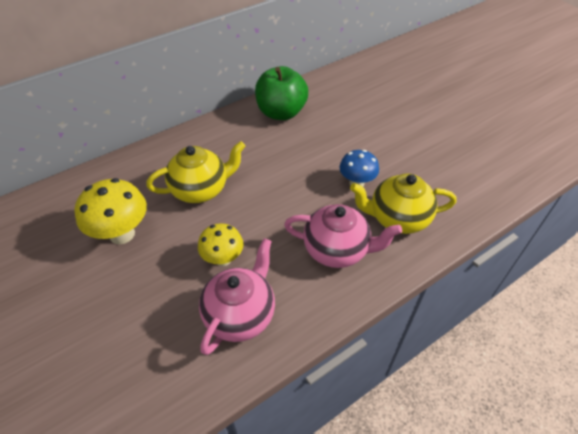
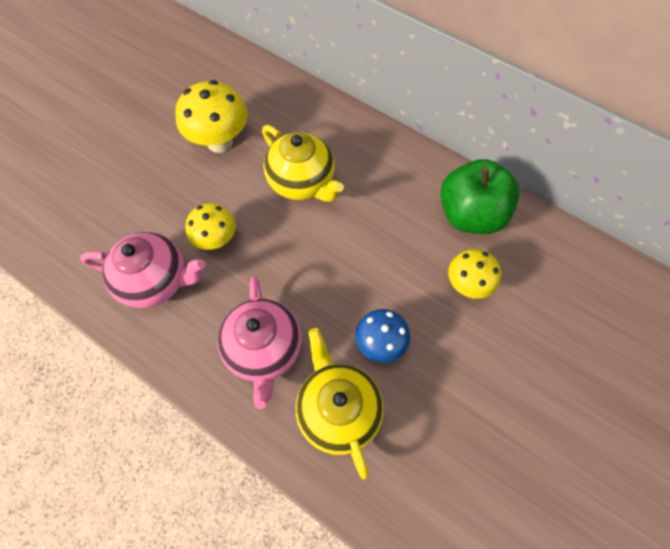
camera: 70 degrees right, 15 degrees up
(331, 130) = (467, 285): none -> yellow mushroom

